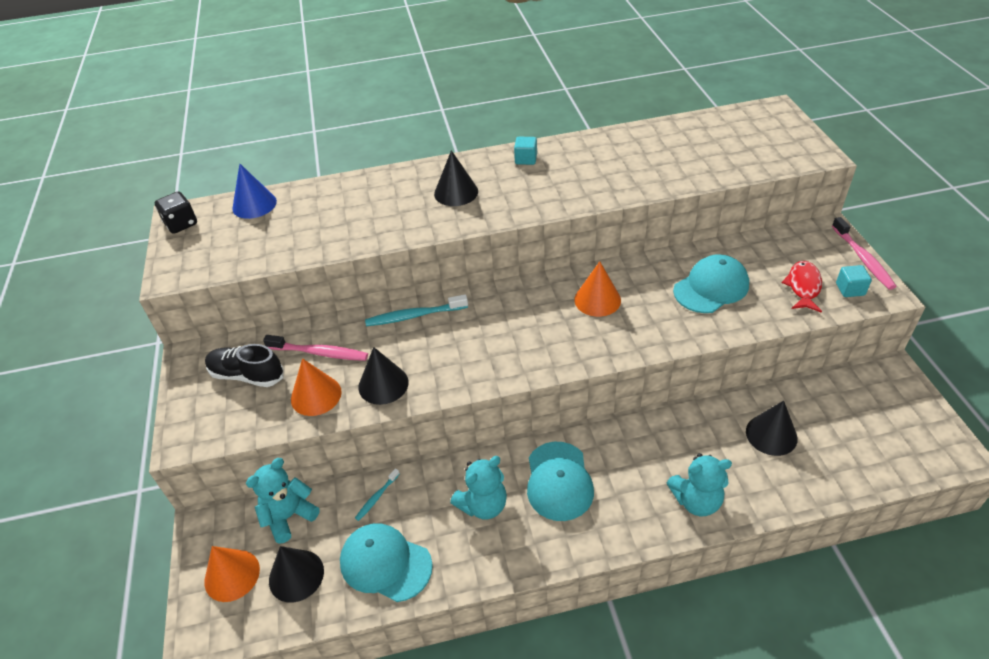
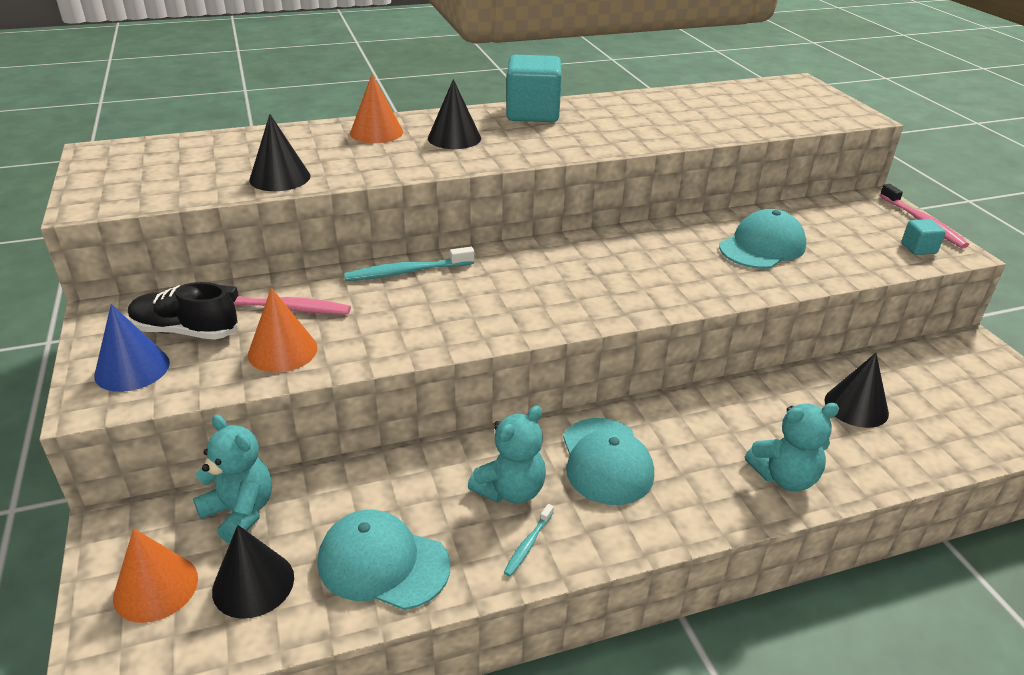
camera: 10 degrees left, 10 degrees down
(181, 224) = (101, 159): black dice -> none
(254, 204) = (199, 144): blue cone -> blue cone (132, 369)
(289, 516) = (240, 512): turquoise teddy bear -> turquoise teddy bear turned 90 degrees clockwise
(377, 497) = (364, 486): turquoise toothbrush -> turquoise toothbrush (528, 544)
(383, 384) = (373, 339): black cone -> black cone (280, 178)
(526, 159) = (532, 113): turquoise cube -> turquoise cube, size x2.11
(597, 300) = (631, 257): orange cone -> orange cone (376, 132)
(803, 287) = (866, 246): red fish -> none

